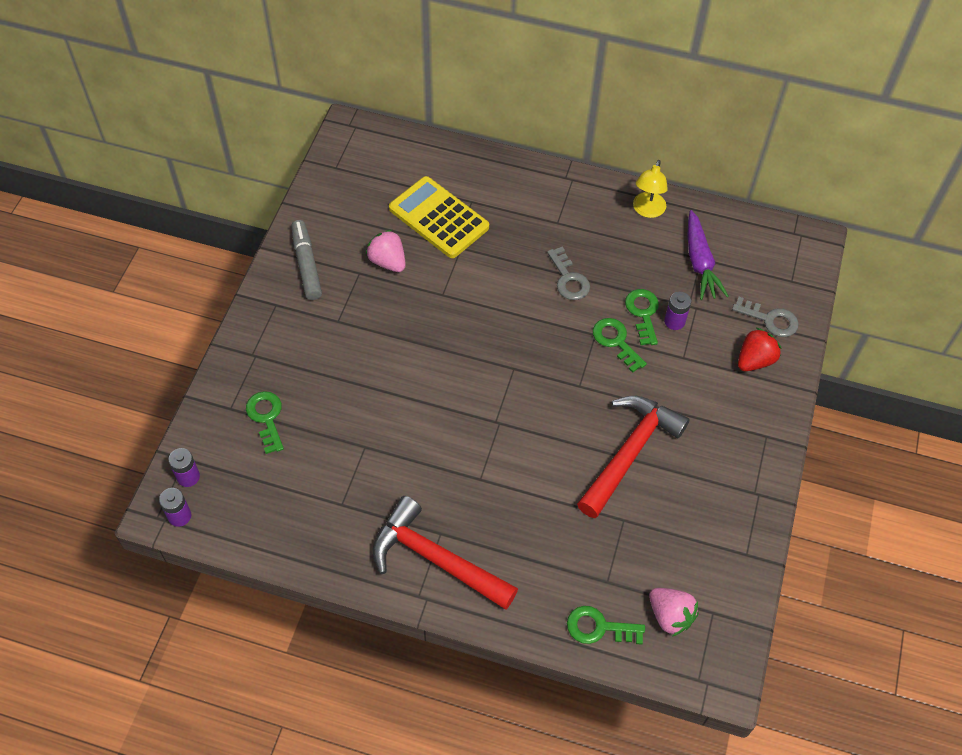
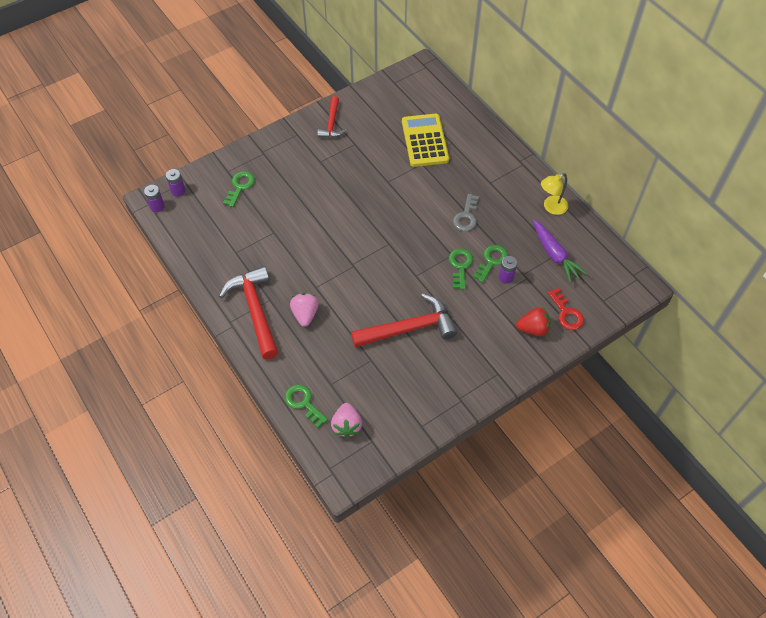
camera: 40 degrees right, 0 degrees up
(306, 264) = (331, 123): grey marker -> red hammer
(388, 262) = (375, 147): pink strawberry -> pink strawberry (305, 314)
(700, 262) = (554, 255): purple carrot -> purple carrot turned 60 degrees counterclockwise
(770, 319) = (566, 313): grey key -> red key

